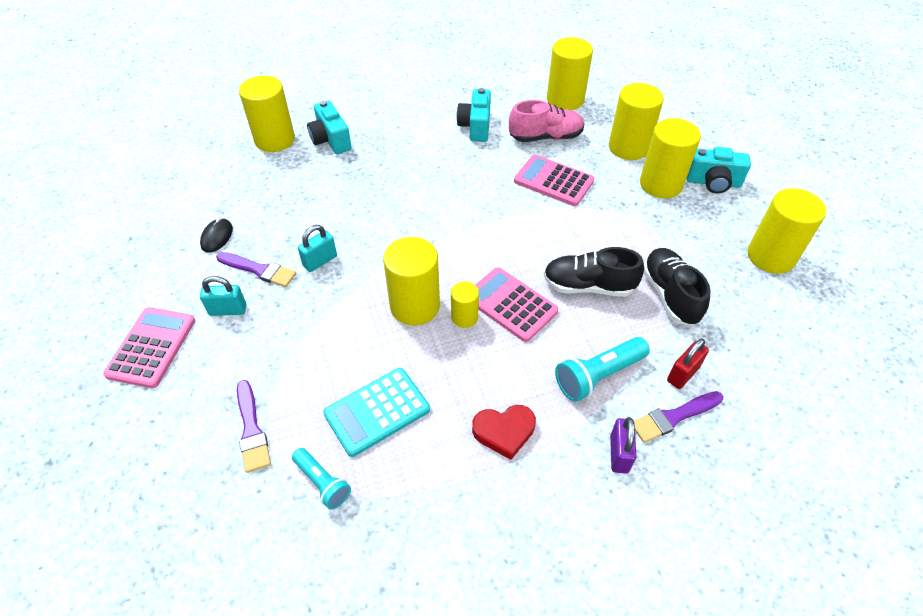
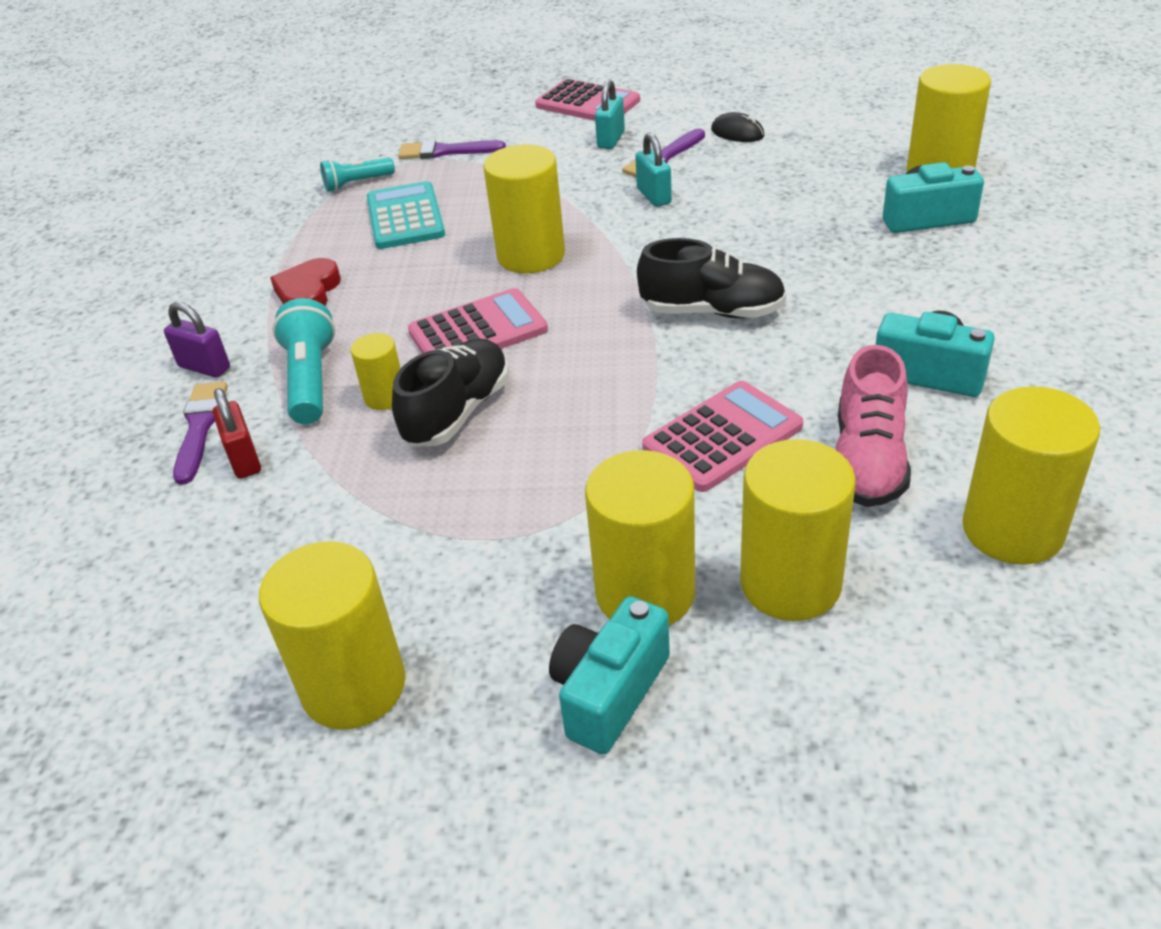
camera: 115 degrees right, 10 degrees down
(464, 317) = (485, 290): yellow cylinder -> yellow cylinder (385, 397)
(670, 295) = (377, 498): black shoe -> black shoe (712, 311)

